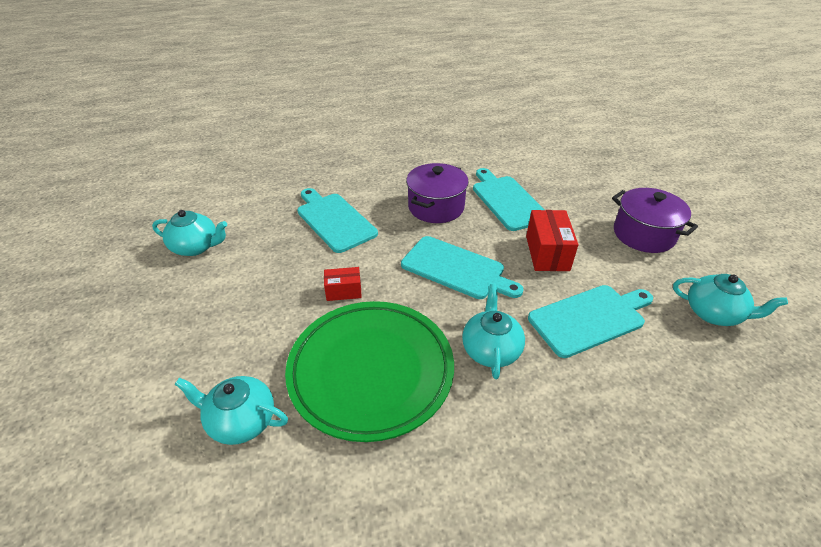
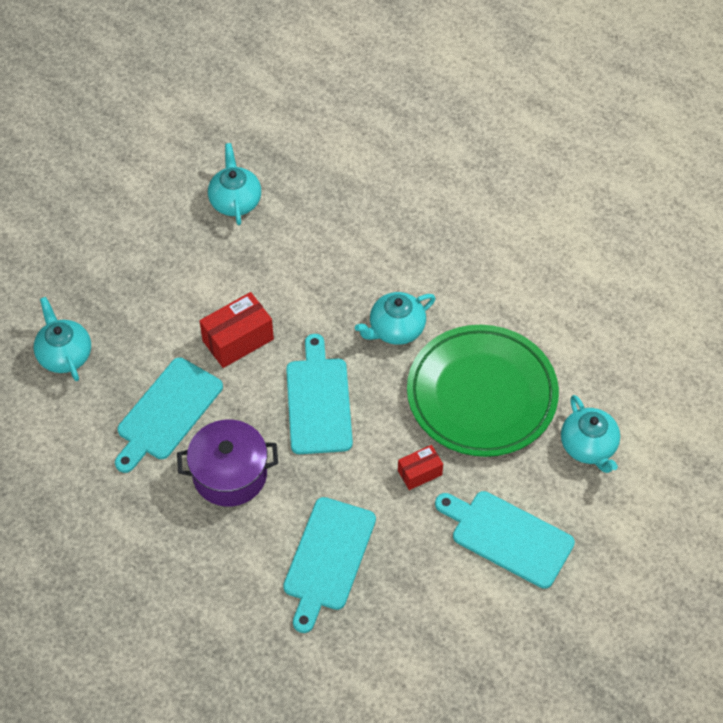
camera: 125 degrees left, 15 degrees up
(196, 247) = (471, 658): turquoise teapot -> turquoise teapot (64, 355)
(343, 291) = (419, 473): red box -> red box turned 75 degrees counterclockwise
(590, 319) = (307, 278): turquoise cutting board -> turquoise cutting board (507, 536)
(643, 234) = (147, 274): purple pot -> none

